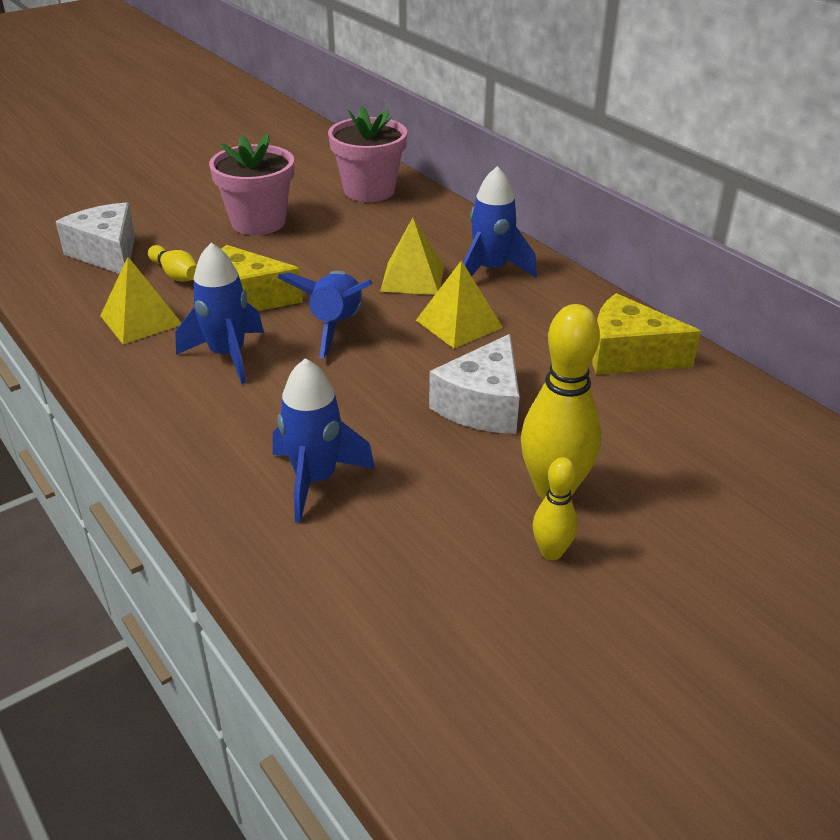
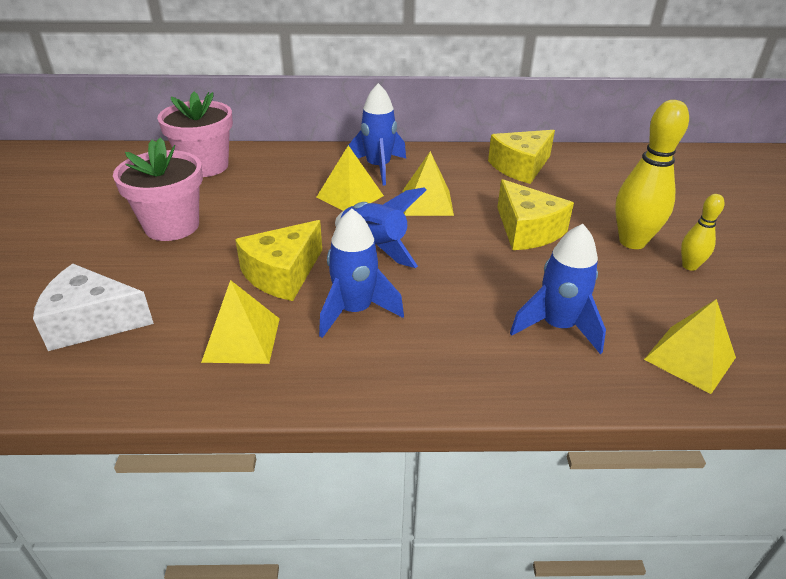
camera: 55 degrees left, 0 degrees up
(176, 274) = (192, 295): yellow bowling pin -> none
(347, 592) = (689, 358): none -> yellow pyramid
(482, 405) = (527, 230): white cheese -> yellow cheese

